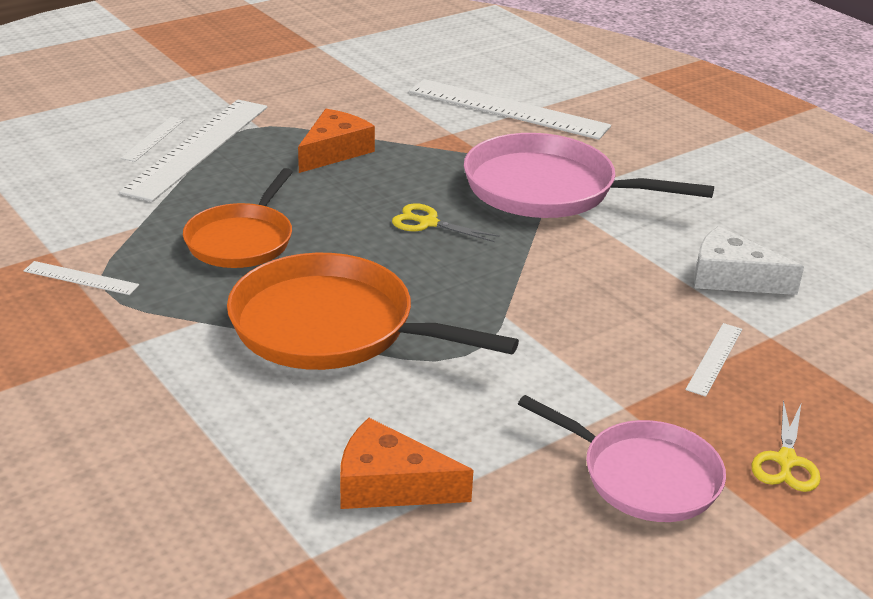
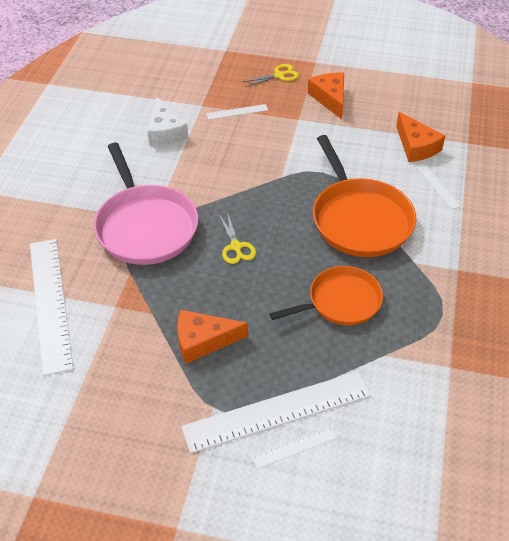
camera: 130 degrees left, 15 degrees up
(81, 278) = (449, 332): white ruler -> white ruler (438, 186)
(644, 476) = (330, 98): pink pan -> orange cheese

